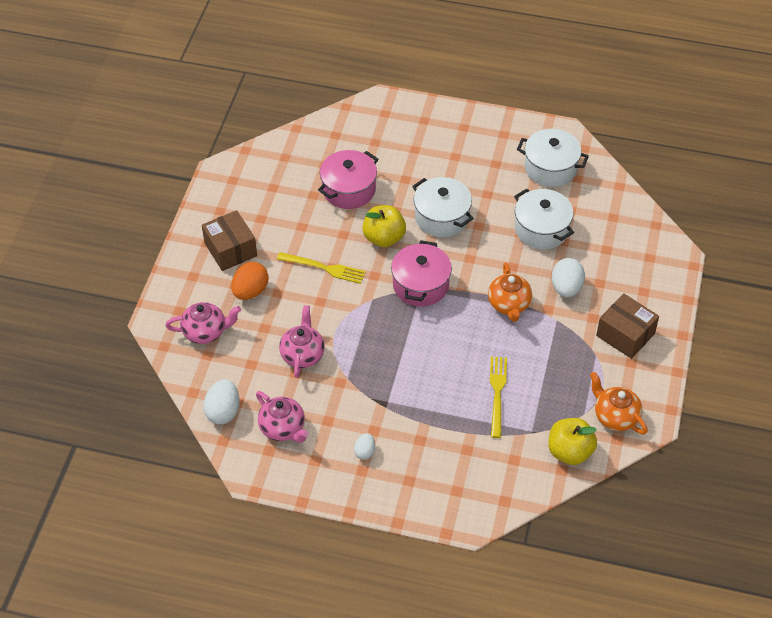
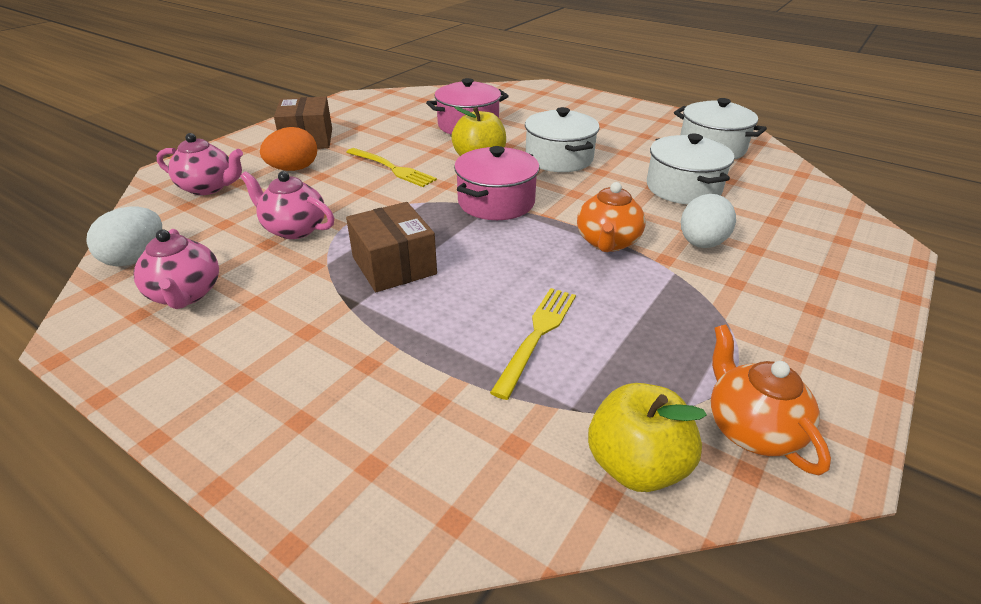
camera: 20 degrees right, 15 degrees down
(302, 354) = (294, 229): pink teapot -> pink teapot turned 90 degrees counterclockwise
(365, 452) = (268, 355): white egg -> none
(625, 334) = (790, 314): brown box -> brown box (394, 265)

